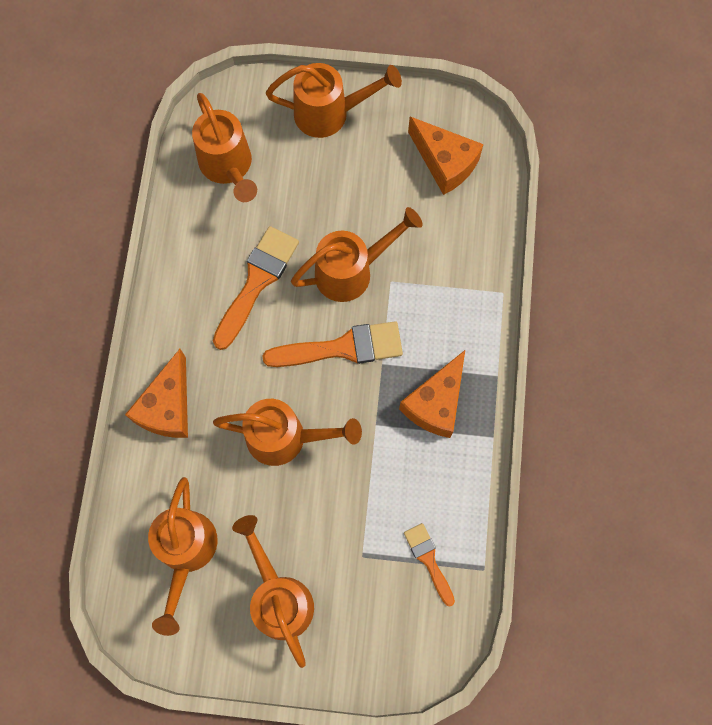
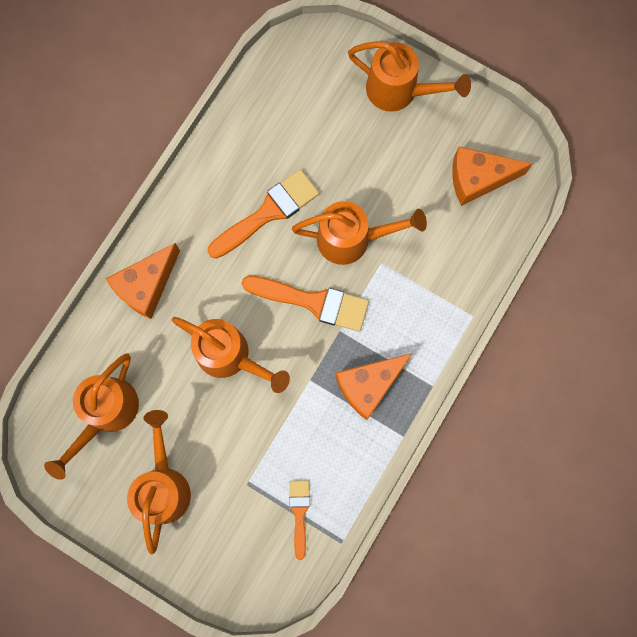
camera: 25 degrees right, 5 degrees up
(228, 167) = (290, 101): orange watering can -> none
(445, 163) = (478, 179): orange cheese -> orange cheese turned 105 degrees clockwise

